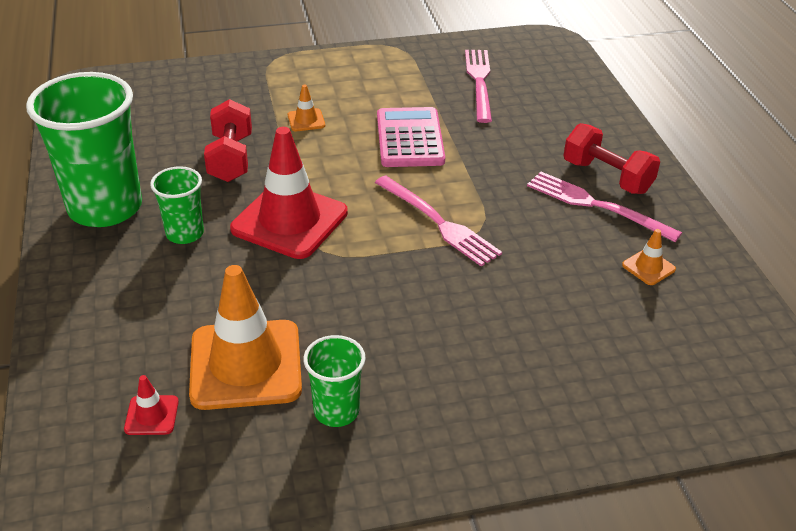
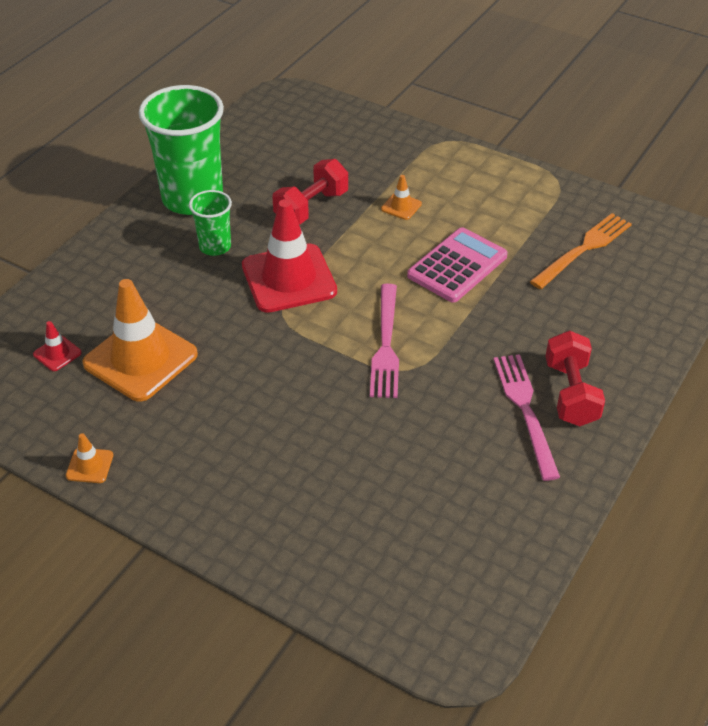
camera: 45 degrees right, 5 degrees up
(336, 411) = (151, 425): green cup -> none
(479, 82) = (583, 249): pink fork -> orange fork
(648, 267) = (492, 484): orange traffic cone -> orange traffic cone (89, 466)

